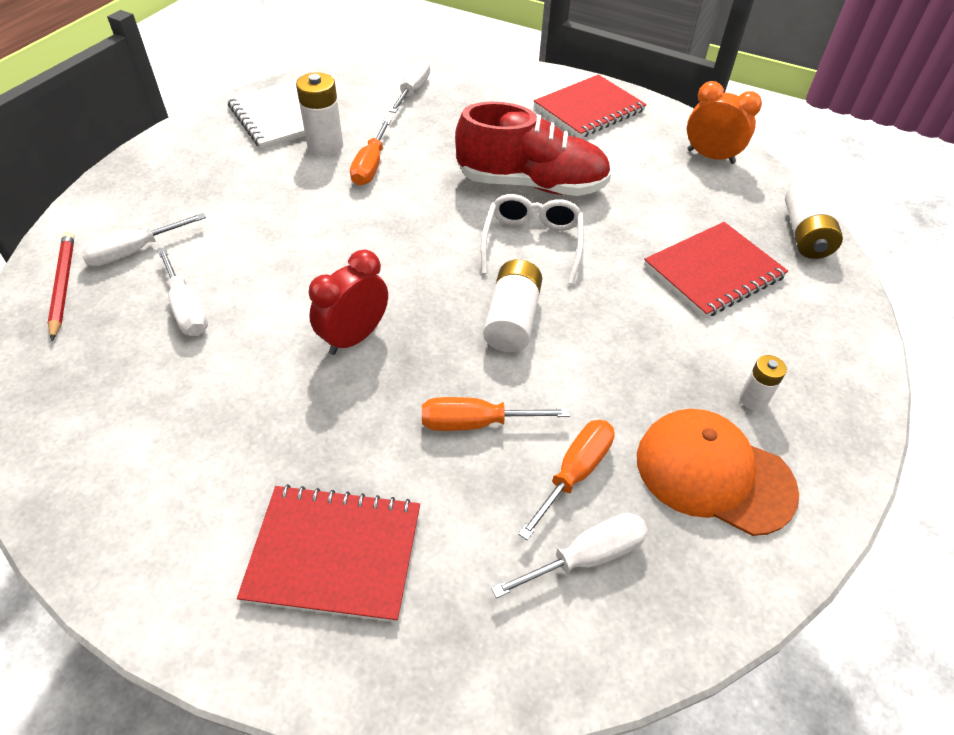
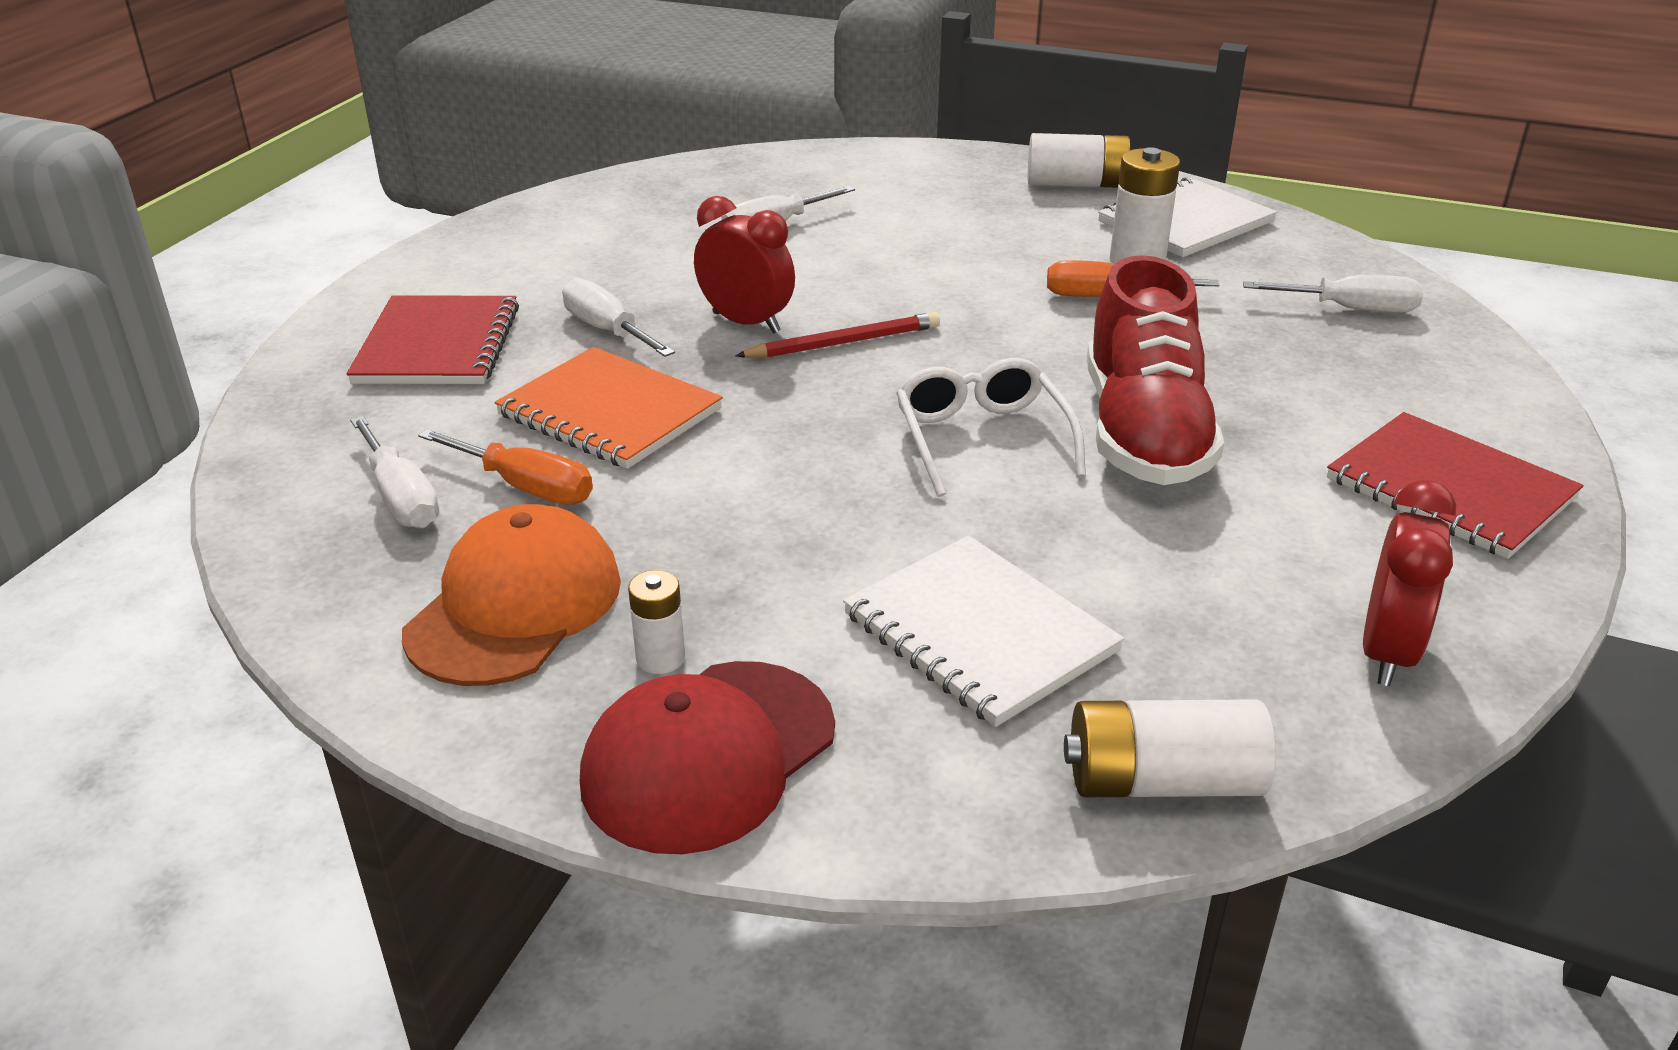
camera: 85 degrees right, 15 degrees down
(63, 285) = (795, 166): red pencil -> red pencil (843, 343)
(133, 252) = (859, 187): white screwdriver -> white screwdriver (607, 330)
(475, 423) = (609, 412): orange screwdriver -> orange notebook
(512, 320) = (802, 429): white battery -> white battery (1076, 184)
(532, 243) = (982, 439): white glasses -> white glasses turned 105 degrees counterclockwise
(710, 157) = (1387, 653): orange clock -> red clock
(713, 271) = (979, 633): red notebook -> white notebook
(826, 382) = (709, 755): none -> red cap

